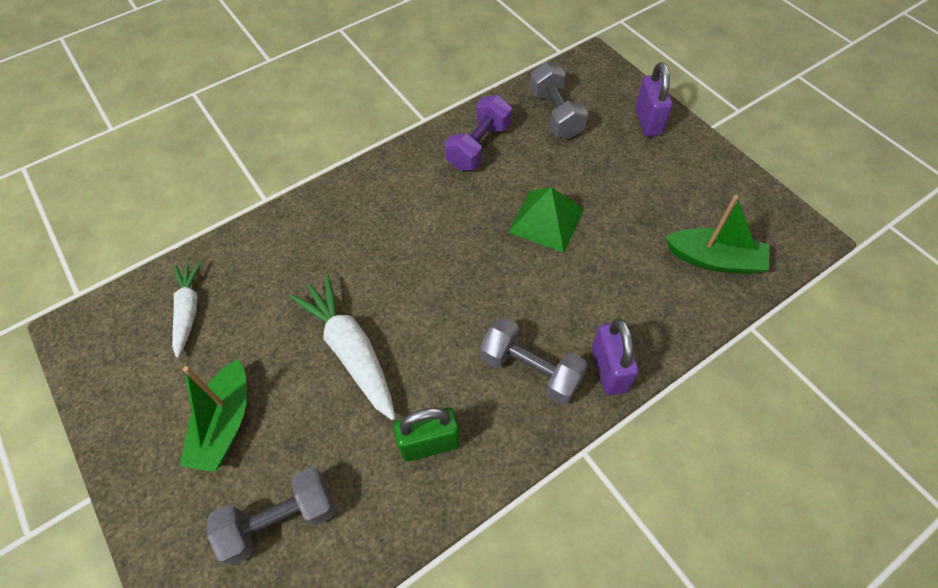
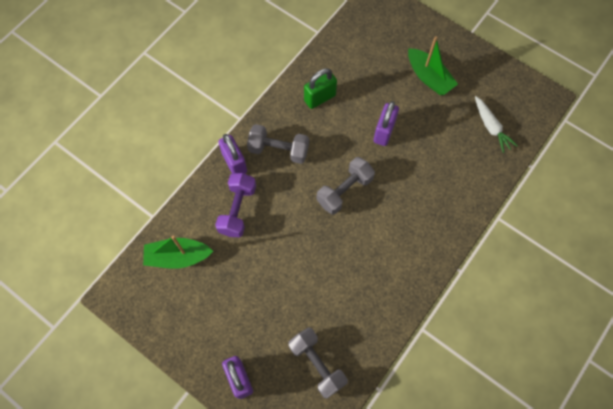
camera: 160 degrees right, 10 degrees up
(225, 424) = (429, 77): green boat -> green boat turned 150 degrees clockwise
(280, 520) = (376, 47): grey dumbbell -> grey dumbbell (344, 191)
(351, 351) = (384, 132): white carrot -> purple padlock
(479, 146) = (367, 309): purple dumbbell -> purple dumbbell (237, 210)
(546, 220) = (297, 255): green pyramid -> none

